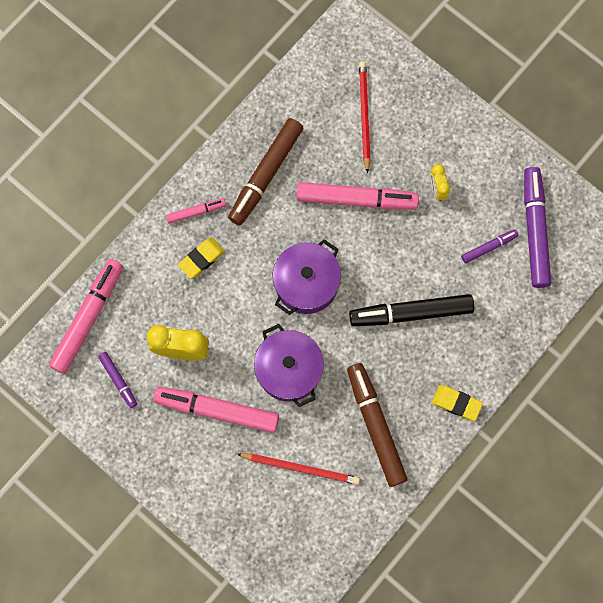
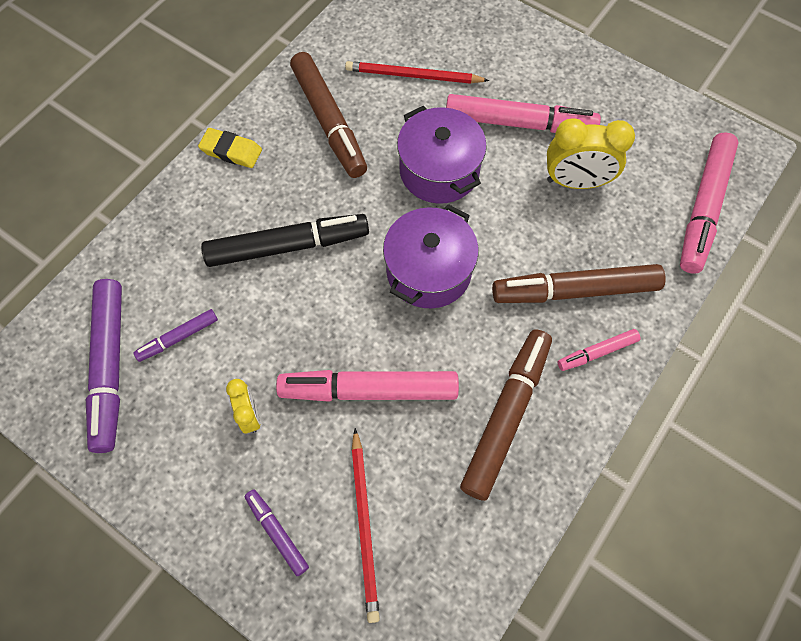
camera: 175 degrees right, 10 degrees down
(118, 380) = (644, 144): purple marker -> purple marker (277, 532)
(201, 259) = (575, 290): yellow eraser -> brown marker

